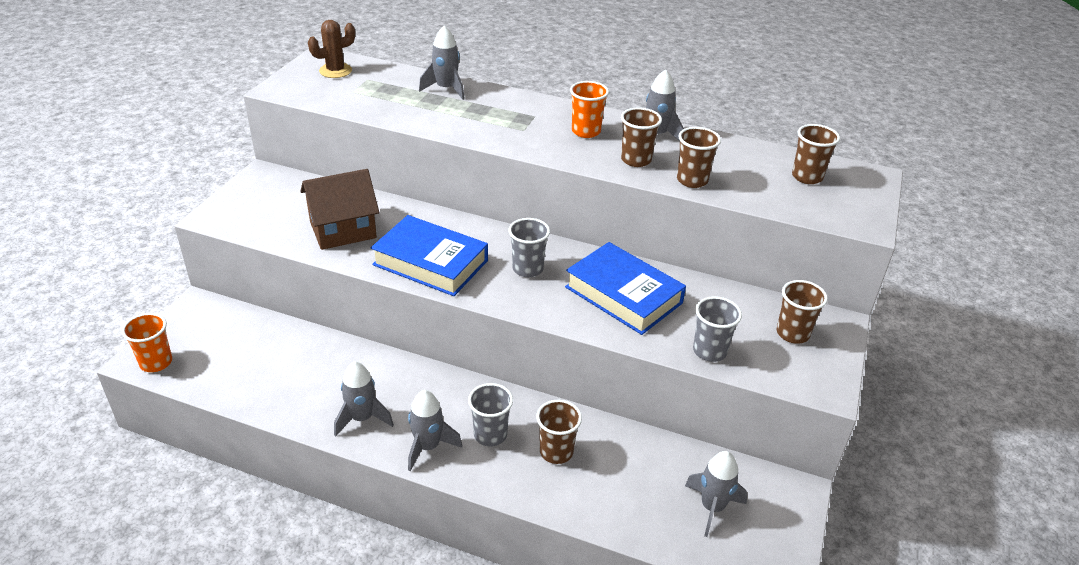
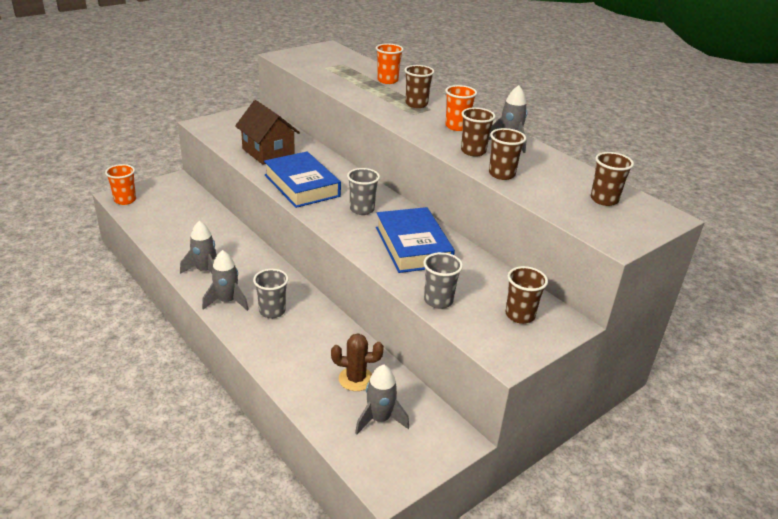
camera: 30 degrees right, 5 degrees down
(335, 71) = (328, 55): brown cactus -> brown cactus (356, 379)
(343, 230) = (268, 152): brown house -> brown house turned 45 degrees clockwise
(446, 89) = (387, 80): grey rocket -> orange cup
(556, 452) = (305, 338): brown cup -> brown cup (416, 104)

